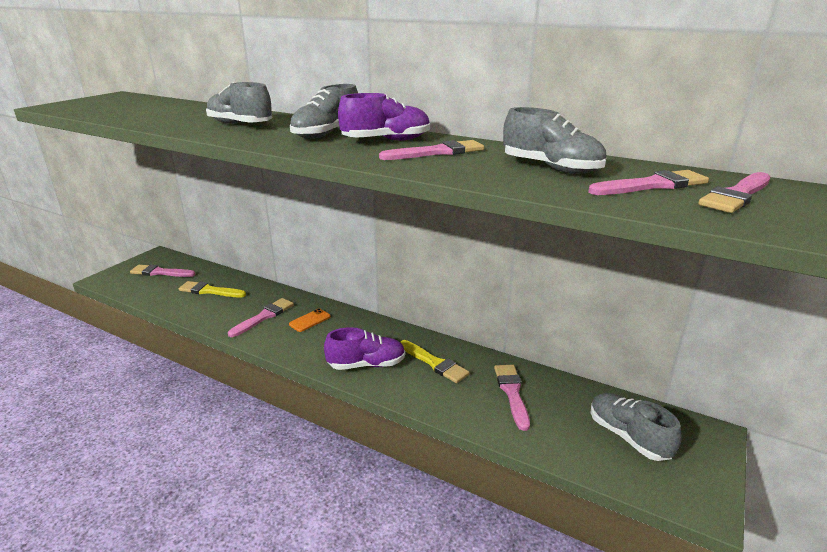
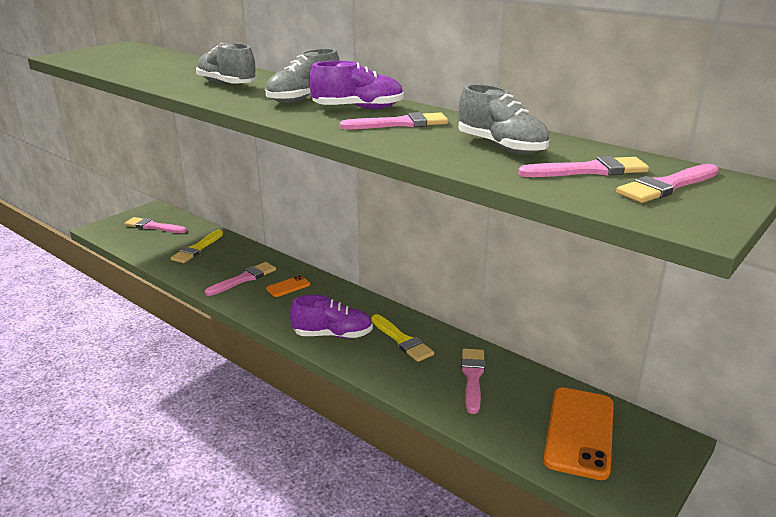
camera: 10 degrees right, 0 degrees up
(209, 291) = (197, 249): yellow brush -> yellow brush turned 90 degrees counterclockwise
(628, 436) = (579, 432): grey shoe -> orange phone

